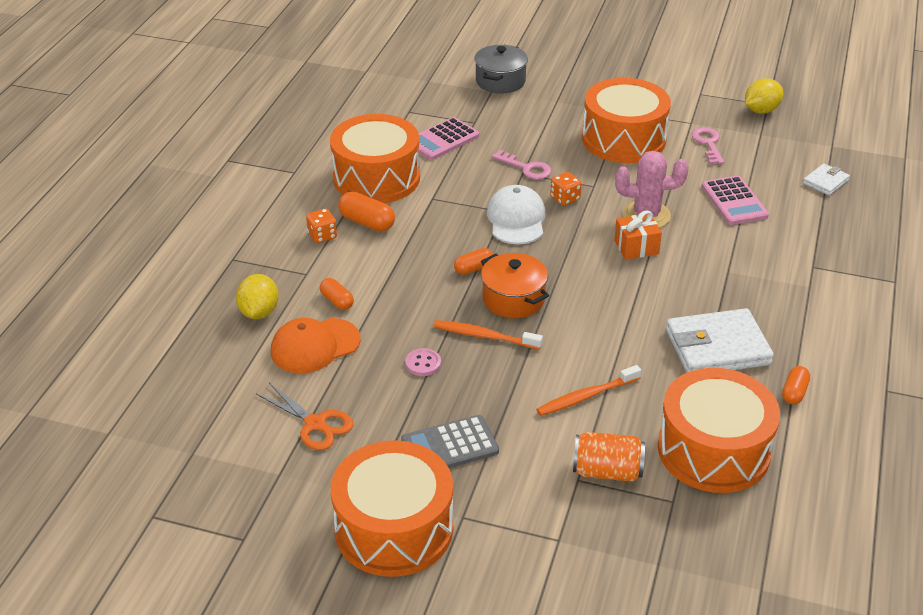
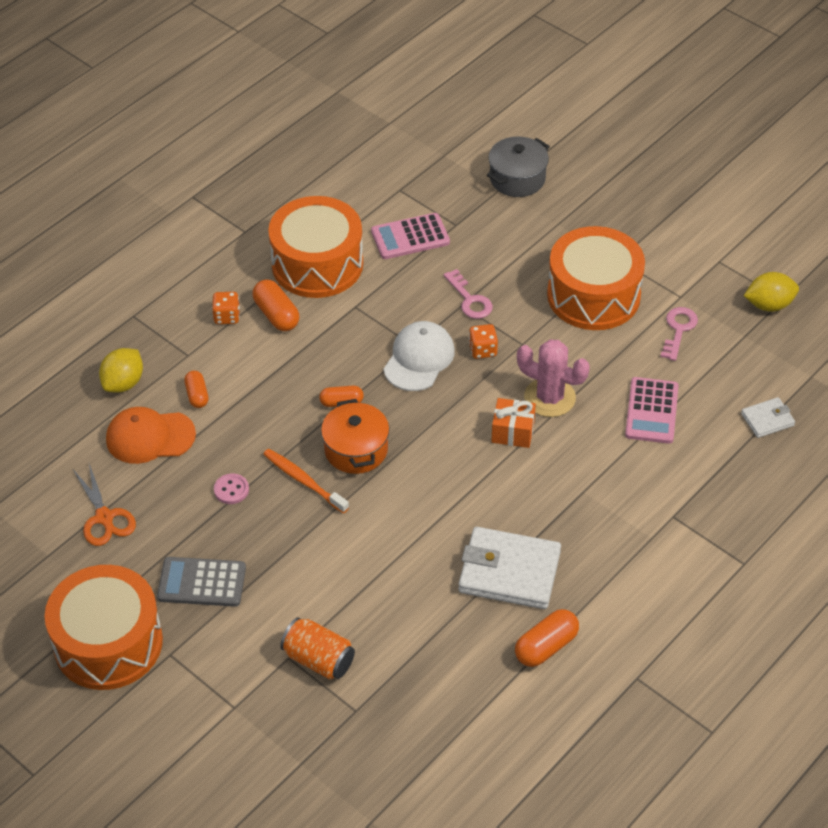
camera: 25 degrees right, 10 degrees up
(586, 396) = (352, 578): orange toothbrush -> none
(713, 450) = (427, 676): orange drum -> none
(794, 392) = (546, 646): orange capsule -> orange capsule, size x1.54

